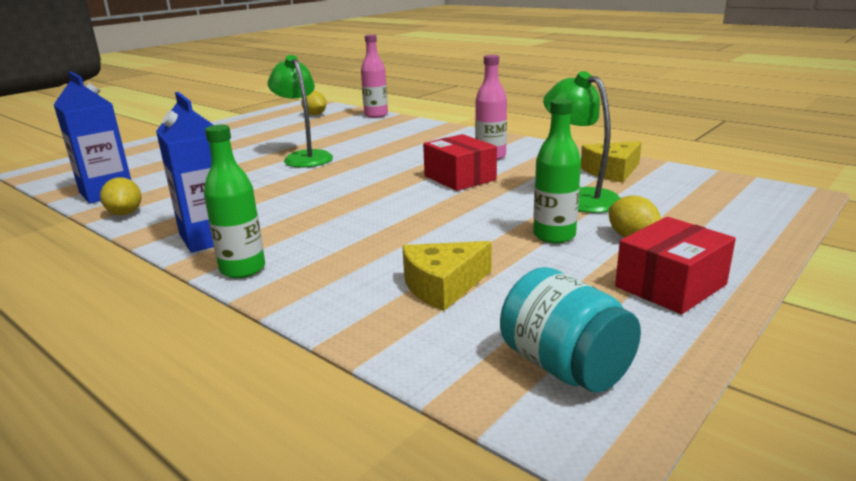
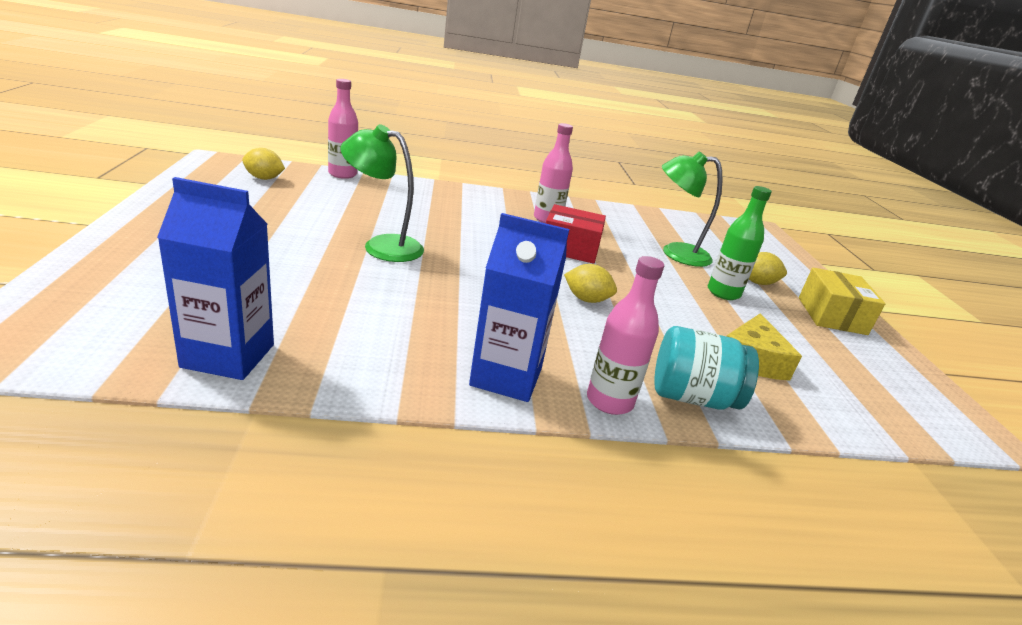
camera: 50 degrees left, 5 degrees up
(125, 213) = (334, 378): yellow lemon -> yellow lemon (586, 299)
(242, 269) = (609, 401): green bottle -> pink bottle
(565, 367) = (898, 394): turquoise jar -> turquoise jar (692, 397)
(612, 171) = (649, 223): yellow cheese -> none
(670, 285) = (831, 316): red box -> yellow box

